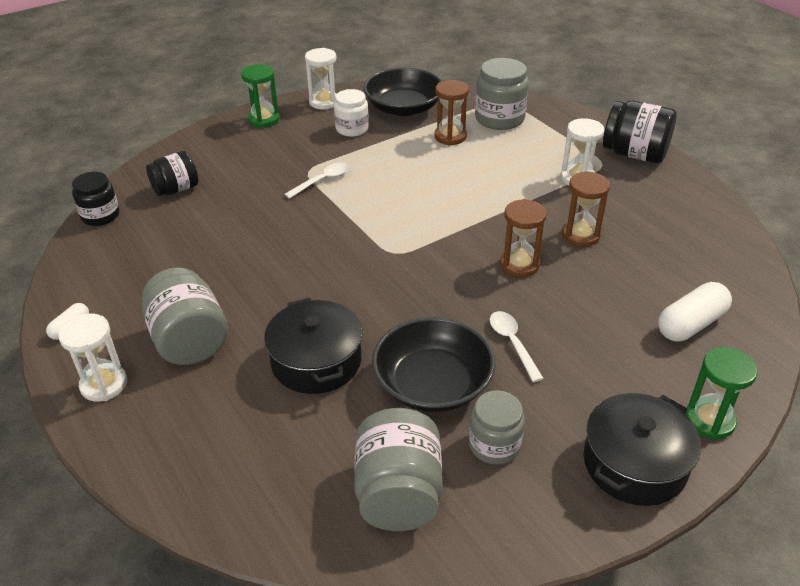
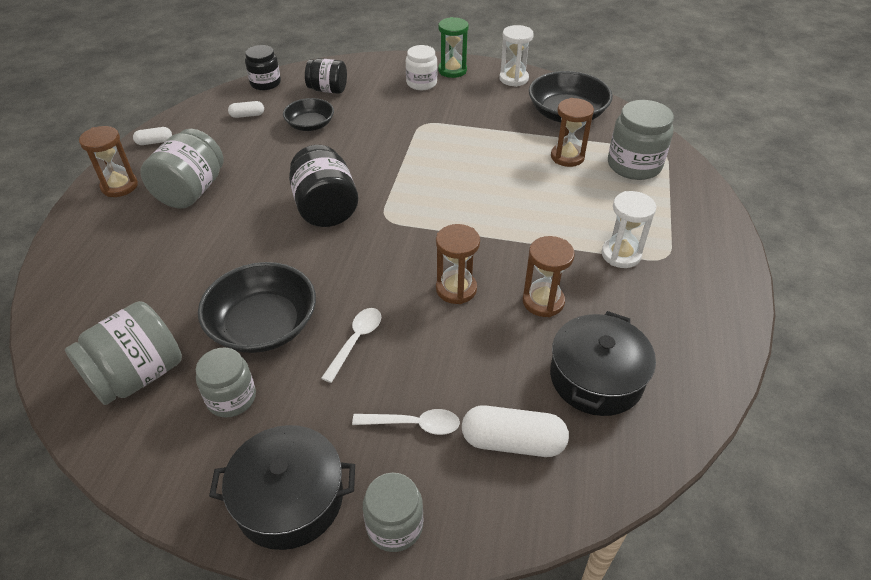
camera: 45 degrees right, 5 degrees up
(104, 384) = (119, 186): white hourglass -> brown hourglass
(131, 251) = (247, 115): none -> white capsule
(210, 225) = (310, 125): none -> black bowl
(316, 361) = (228, 255): black pot -> black pot (596, 378)
(322, 181) = (421, 136): white spoon -> white spoon (413, 424)
(352, 129) = (501, 110): white jar -> white jar (421, 83)
(634, 154) = (714, 268): black jar -> black jar (325, 208)
(709, 420) = (394, 525): green hourglass -> grey jar

